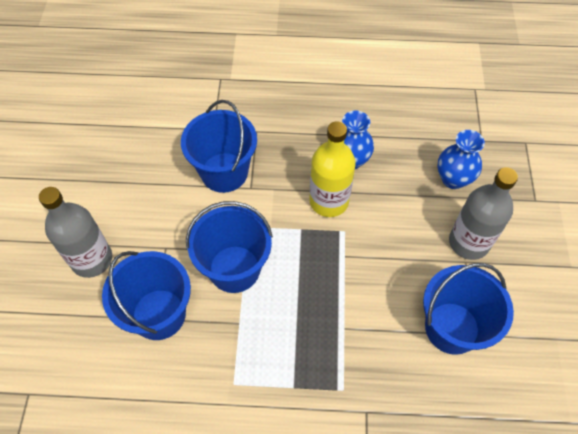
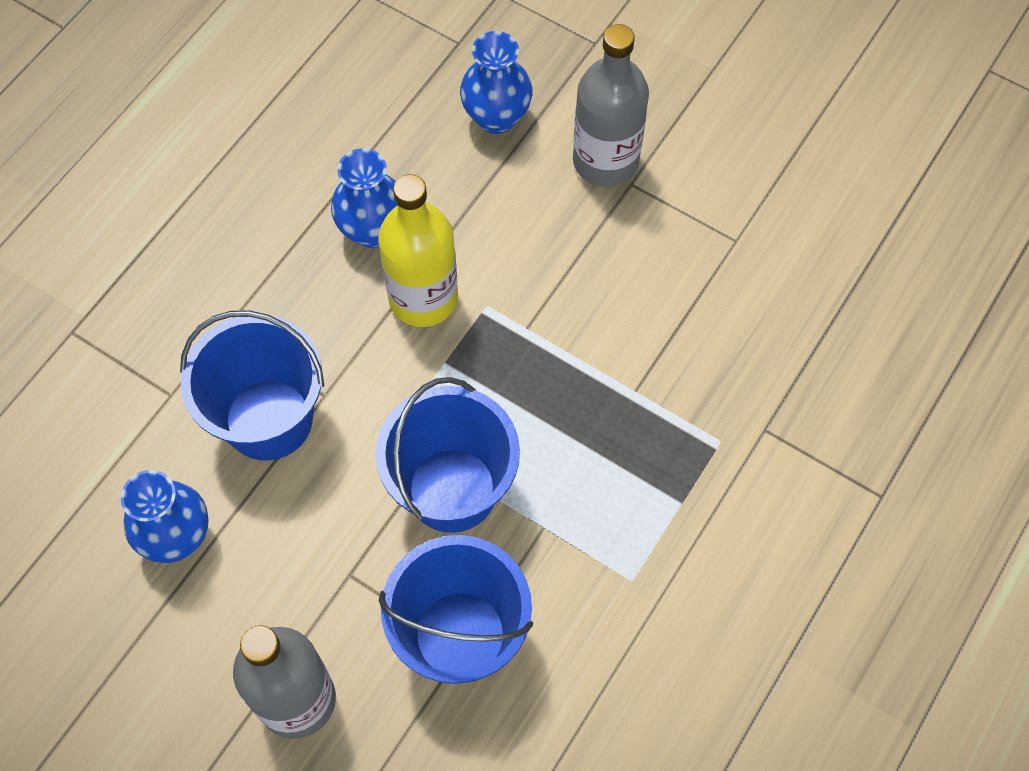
camera: 60 degrees left, 5 degrees up
(146, 169) = (177, 537): none -> blue vase
(452, 328) = (713, 259): blue bucket -> none

